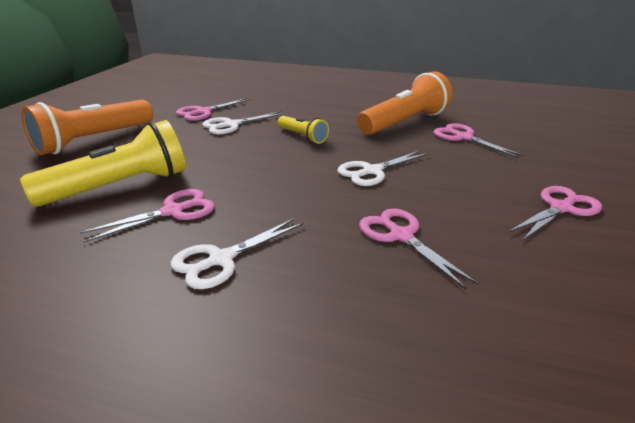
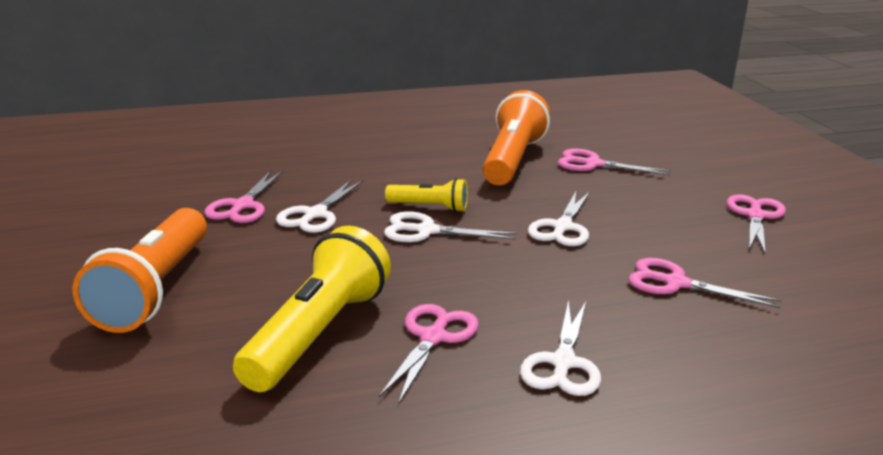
camera: 35 degrees left, 5 degrees down
(277, 149) = (426, 231): none -> white scissors

